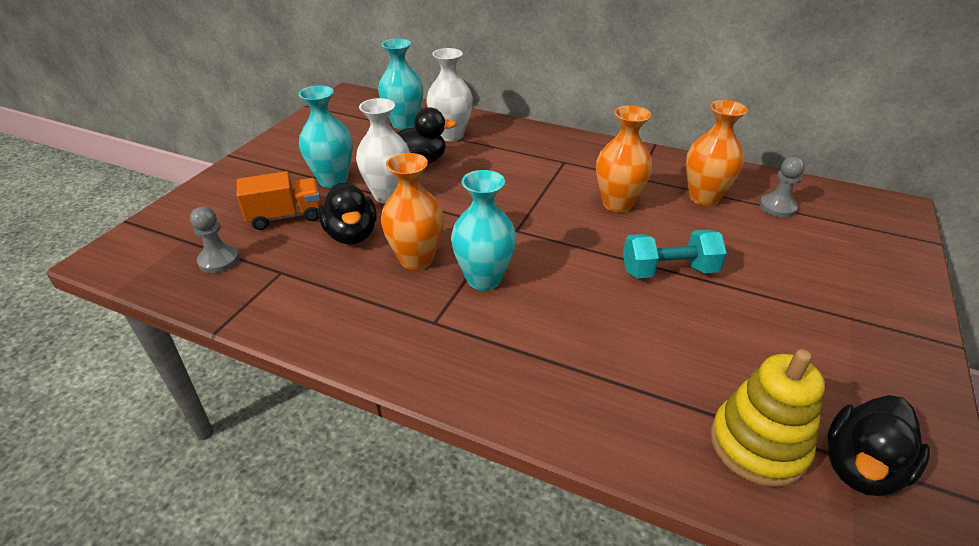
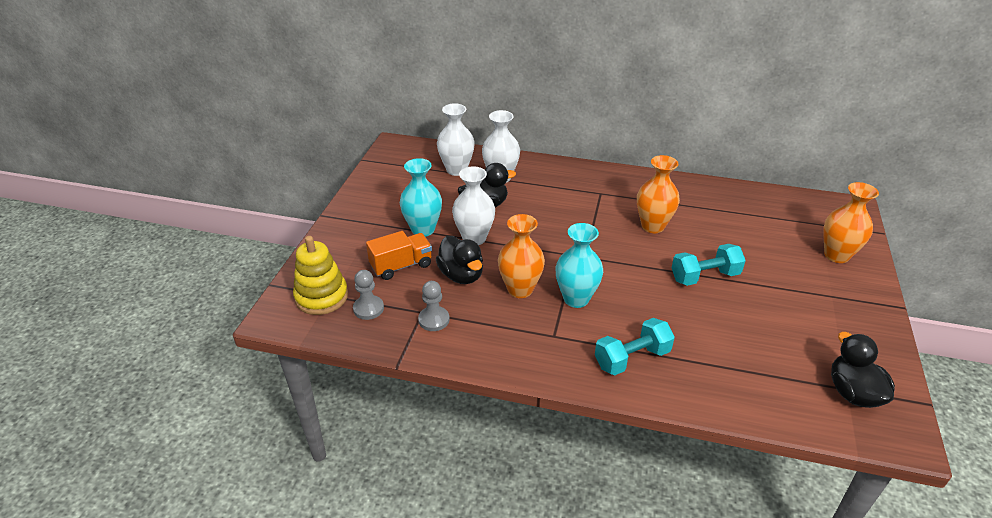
camera: 10 degrees left, 0 degrees up
(404, 123) = (456, 170): turquoise vase -> white vase
(529, 367) = (632, 358): none -> turquoise dumbbell
(704, 197) = (714, 214): orange vase -> orange vase (836, 255)
(758, 445) = (790, 388): yellow stacking toy -> yellow stacking toy (321, 297)
(777, 207) = (769, 216): grey pawn -> grey pawn (434, 320)
(861, 467) = (853, 393): black duck -> black duck turned 135 degrees clockwise

